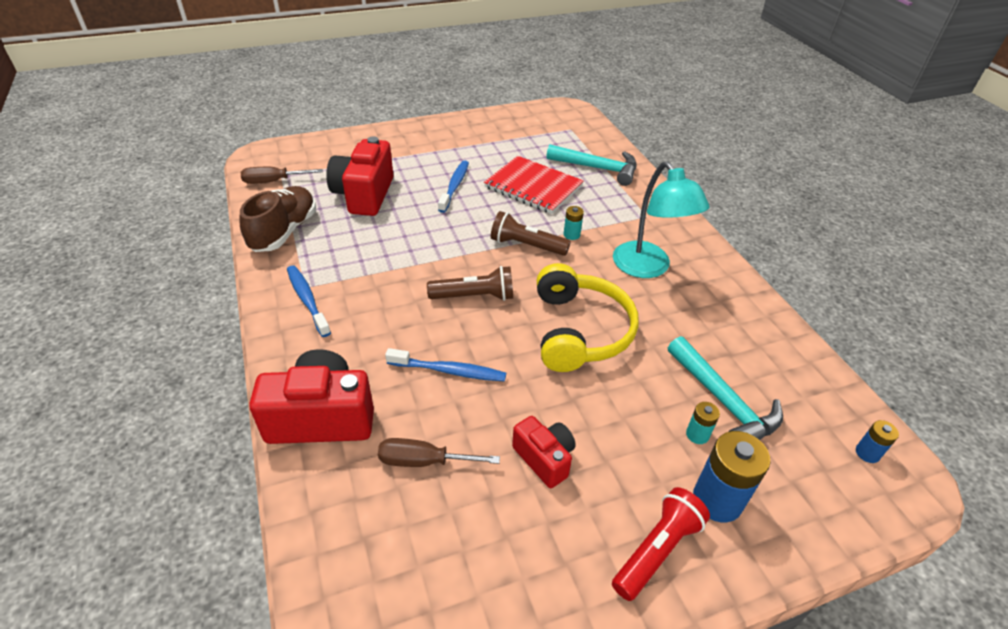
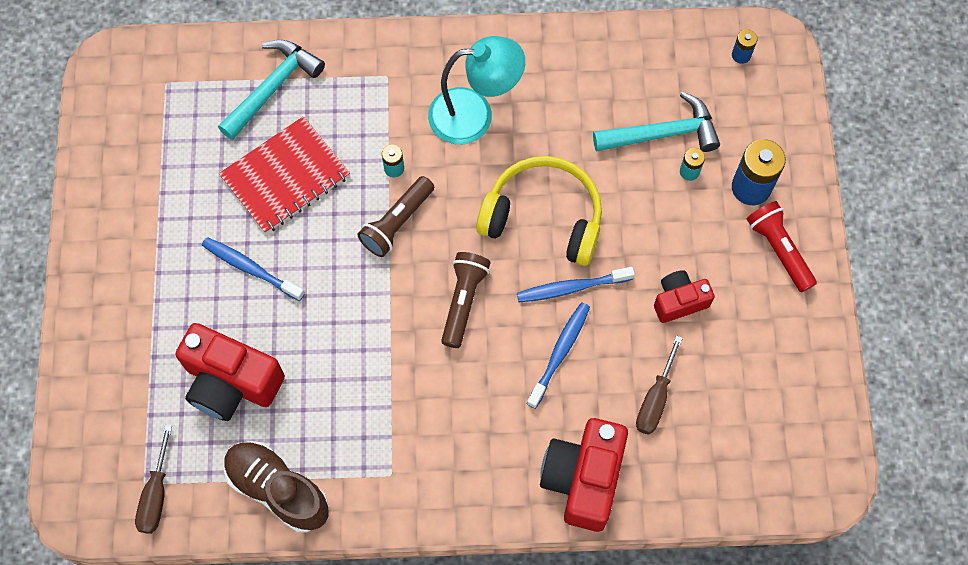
camera: 70 degrees left, 25 degrees up
(307, 300) = (414, 475): blue toothbrush -> blue toothbrush (571, 288)

